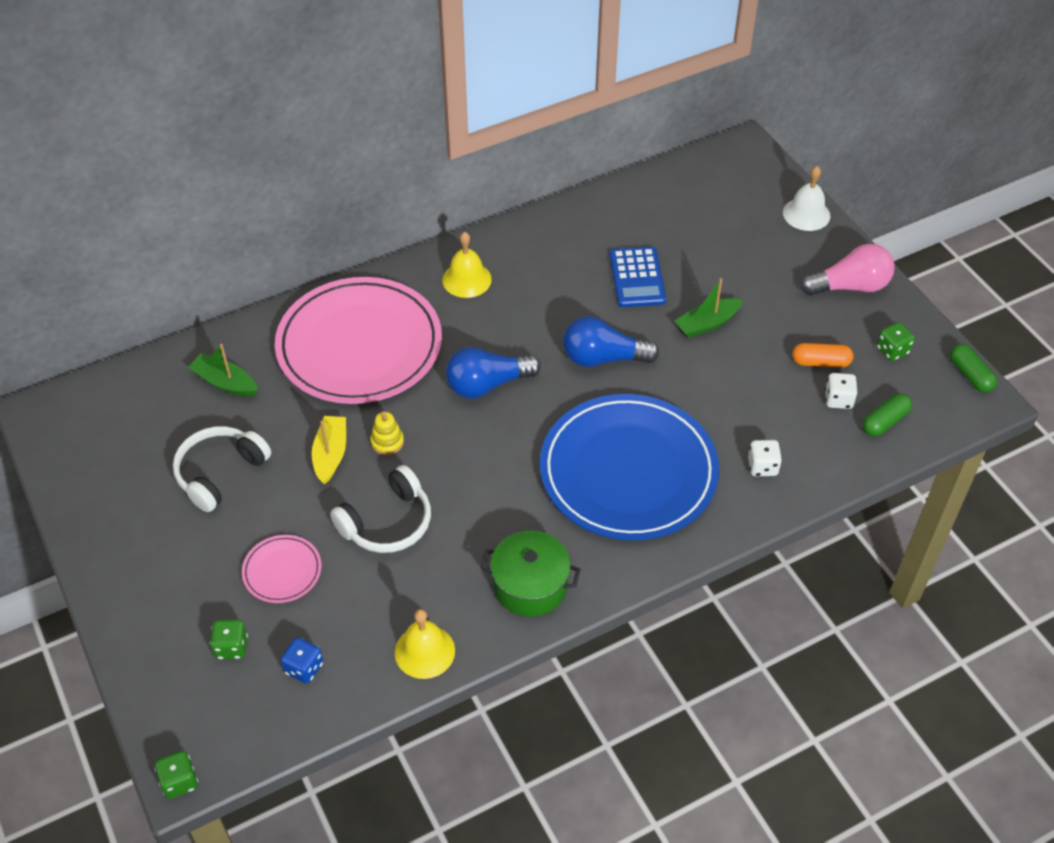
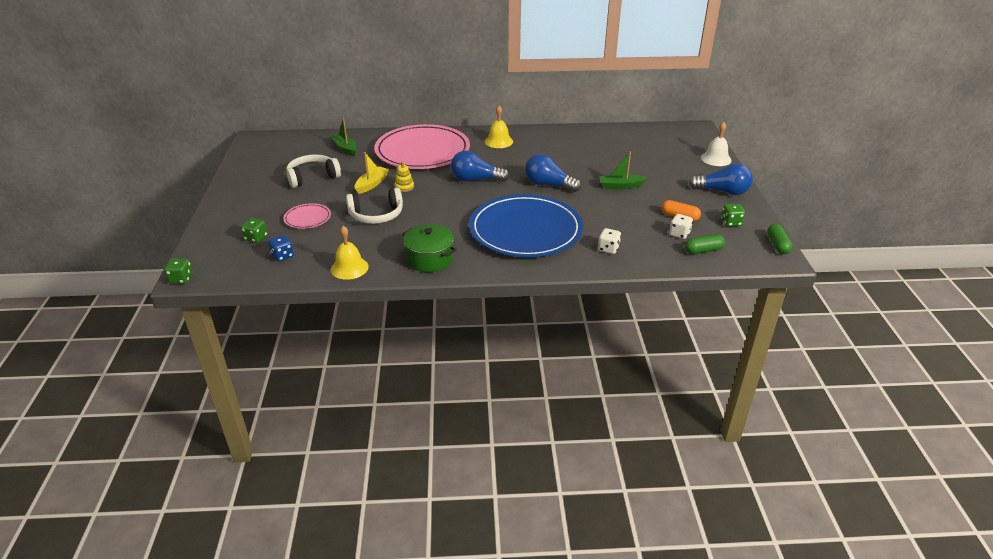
camera: 25 degrees right, 15 degrees down
(637, 278) = (593, 160): blue calculator -> none
(850, 286) = (722, 191): pink light bulb -> blue light bulb

